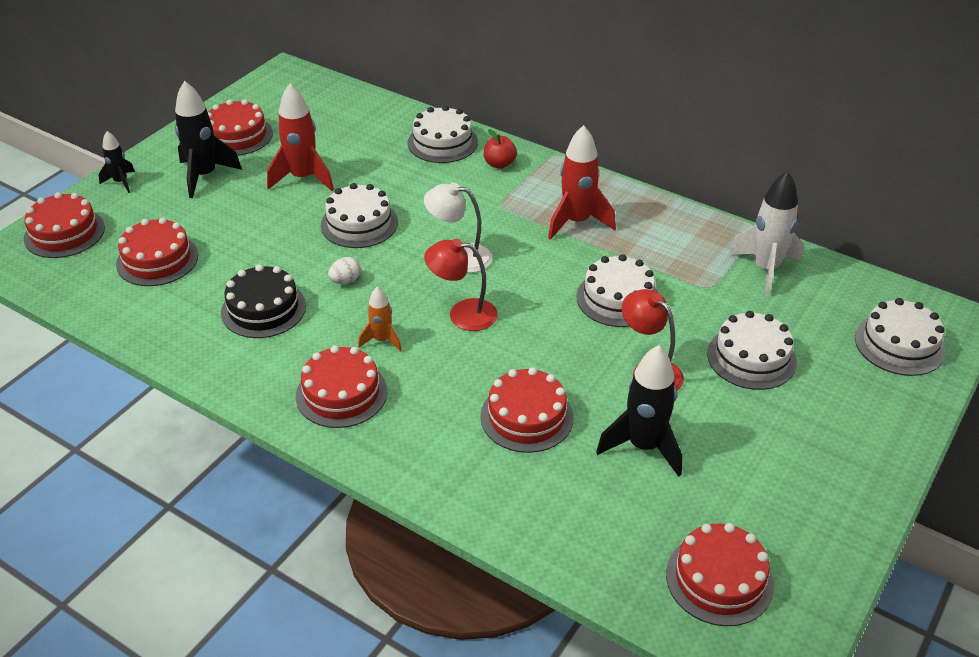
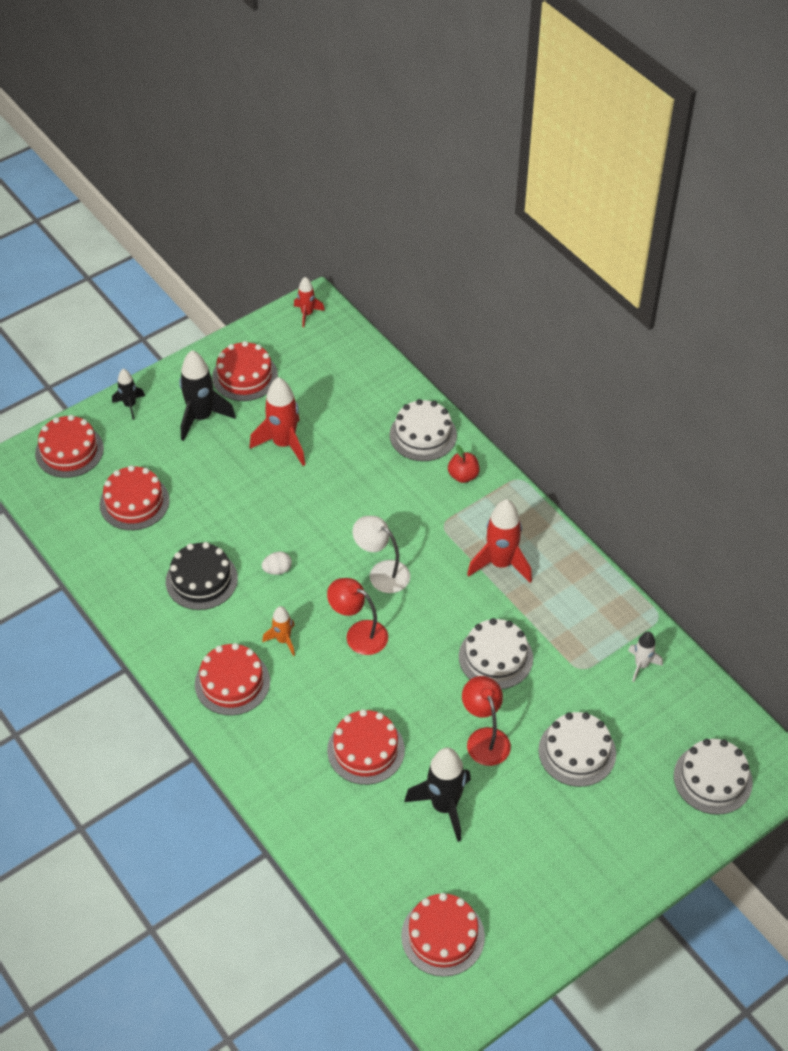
camera: 20 degrees right, 10 degrees up
(280, 80) = (307, 314): none -> red rocket
(359, 223) = (312, 510): white cake -> none
(765, 269) = (641, 665): white rocket -> white rocket, size x0.56

